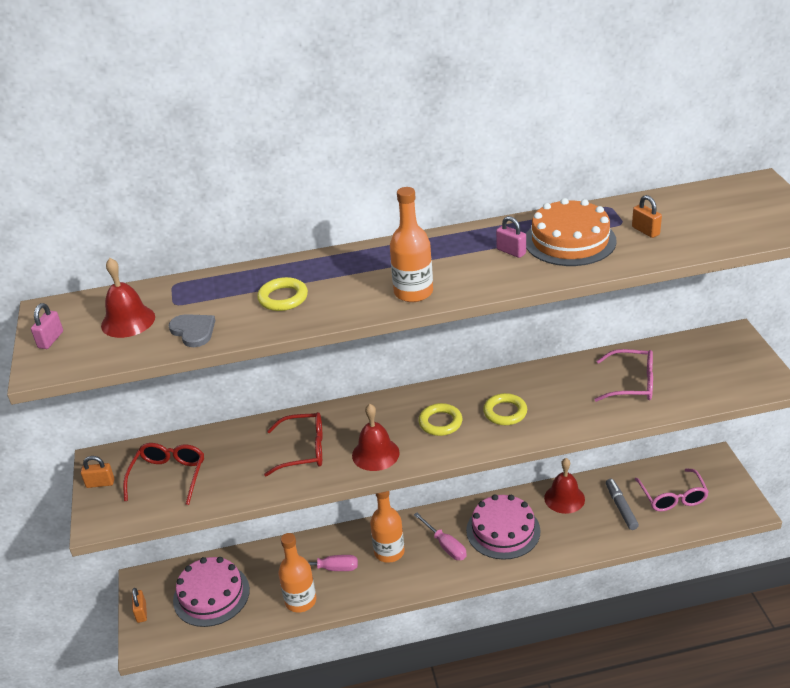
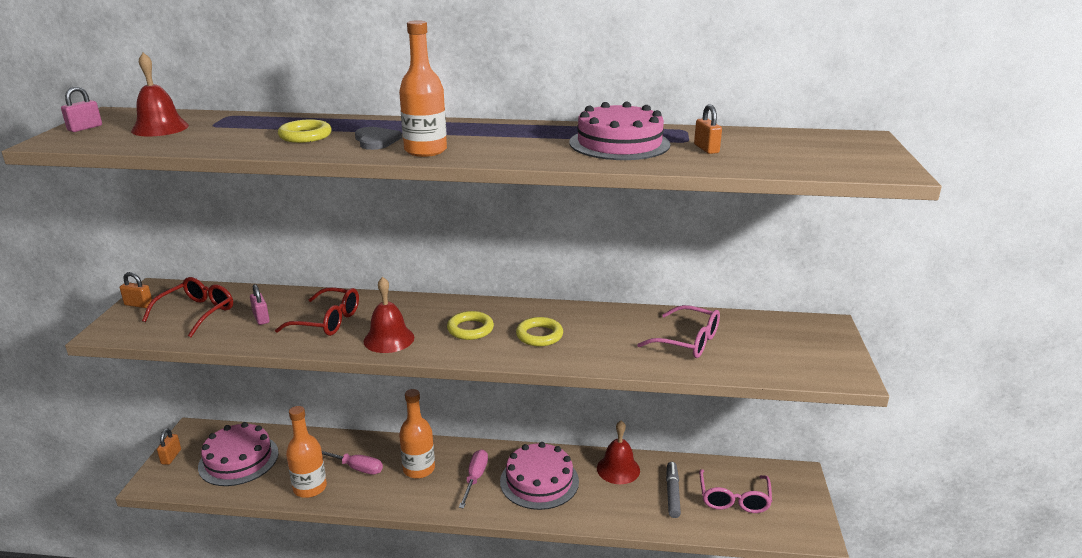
camera: 15 degrees right, 10 degrees down
(193, 331) = (201, 142): grey heart -> grey heart (376, 140)
(445, 545) = (475, 478): pink screwdriver -> pink screwdriver turned 150 degrees counterclockwise
(511, 251) = (552, 141): pink padlock -> pink padlock (261, 318)
(570, 241) = (619, 143): orange cake -> pink cake

